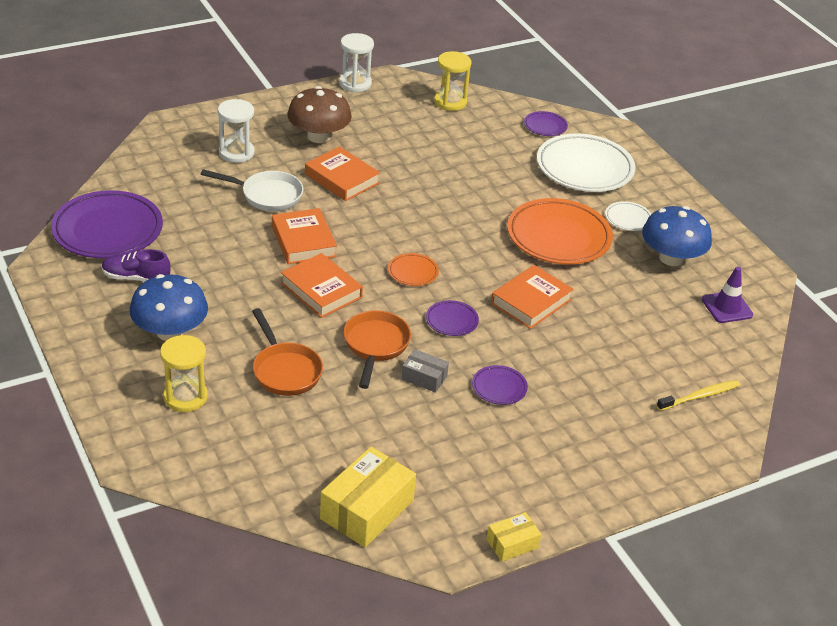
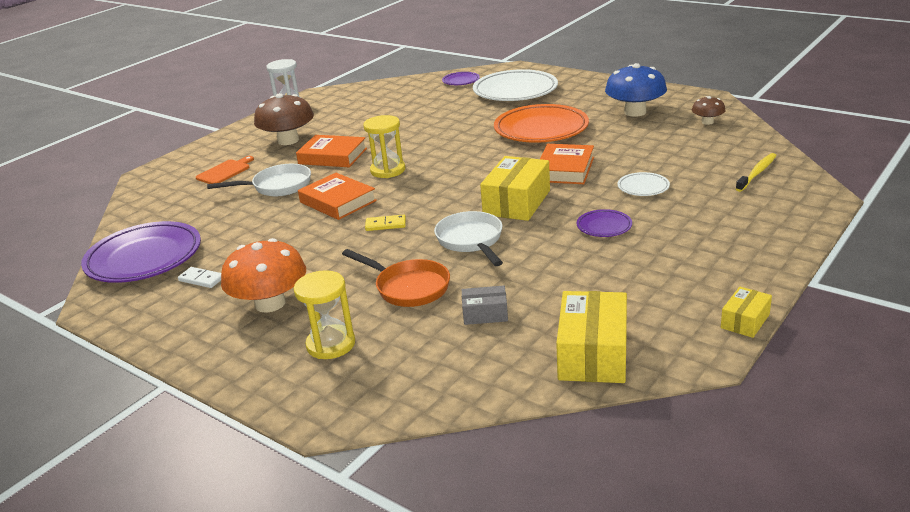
camera: 20 degrees left, 10 degrees down
(136, 278) = (201, 279): purple shoe -> white domino
(170, 331) = (270, 303): blue mushroom -> orange mushroom
(236, 153) = (225, 172): white hourglass -> orange cutting board
(321, 290) = (385, 225): orange book -> yellow domino
(375, 346) = (471, 241): orange pan -> white pan
(413, 272) = (451, 187): orange plate -> none
(424, 377) = (536, 244): grey box -> grey box (485, 314)
(450, 102) = (375, 91): yellow hourglass -> yellow hourglass (388, 170)
(451, 321) = (517, 202): purple plate -> yellow box
(628, 219) = (578, 104): white plate -> white plate (643, 187)
(727, 307) = (707, 122): purple traffic cone -> brown mushroom

